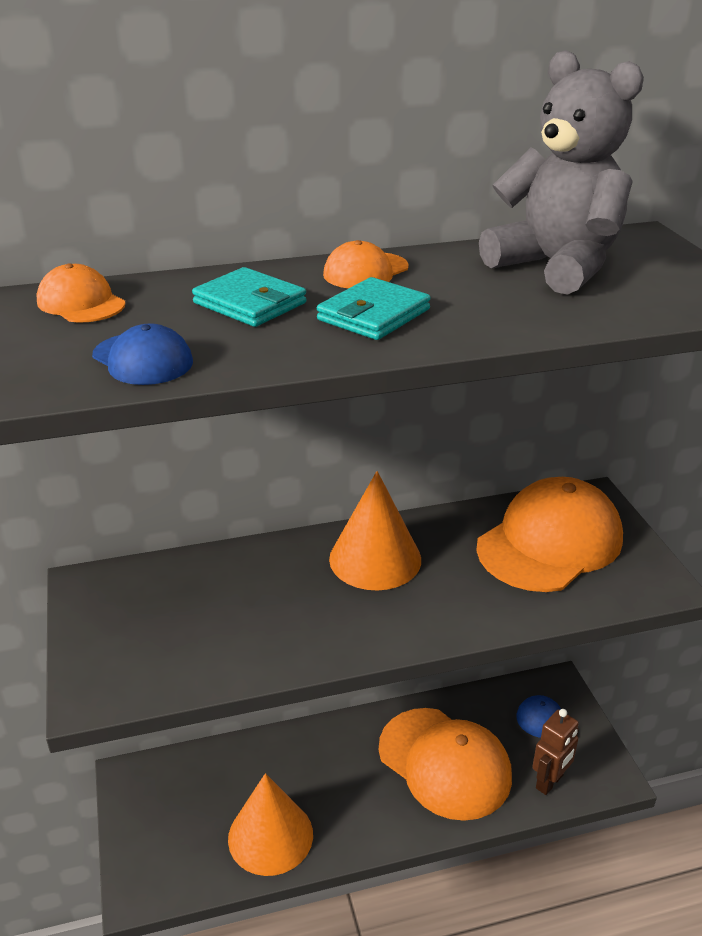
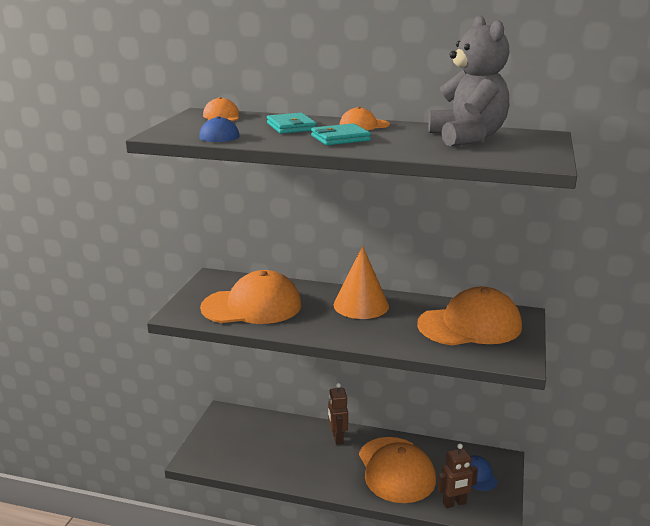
camera: 30 degrees right, 10 degrees down
(208, 625) = (252, 306): none -> orange cap
(270, 836) = (273, 463): orange cone -> none
(332, 745) = (337, 438): none -> brown robot

